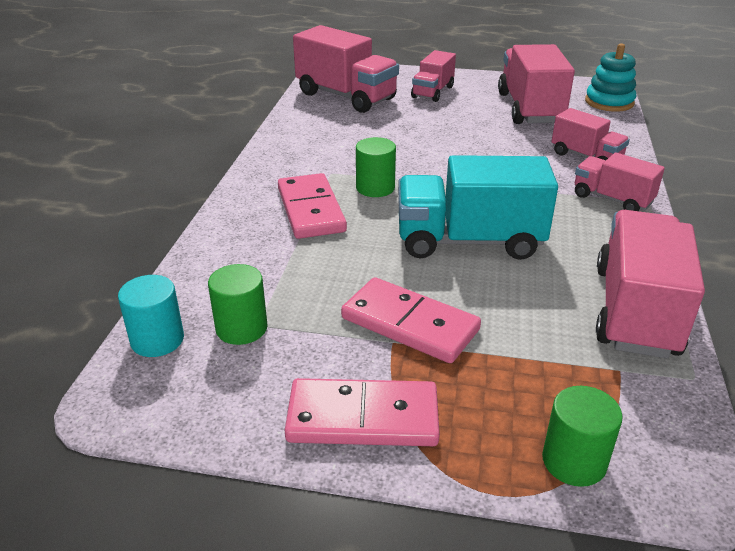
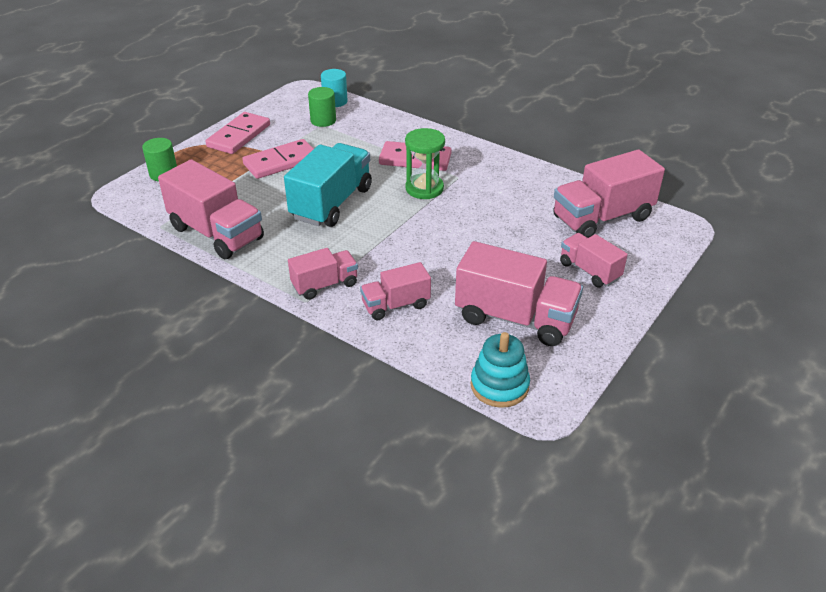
camera: 115 degrees right, 5 degrees up
(375, 188) = (424, 188): green cylinder -> green hourglass

